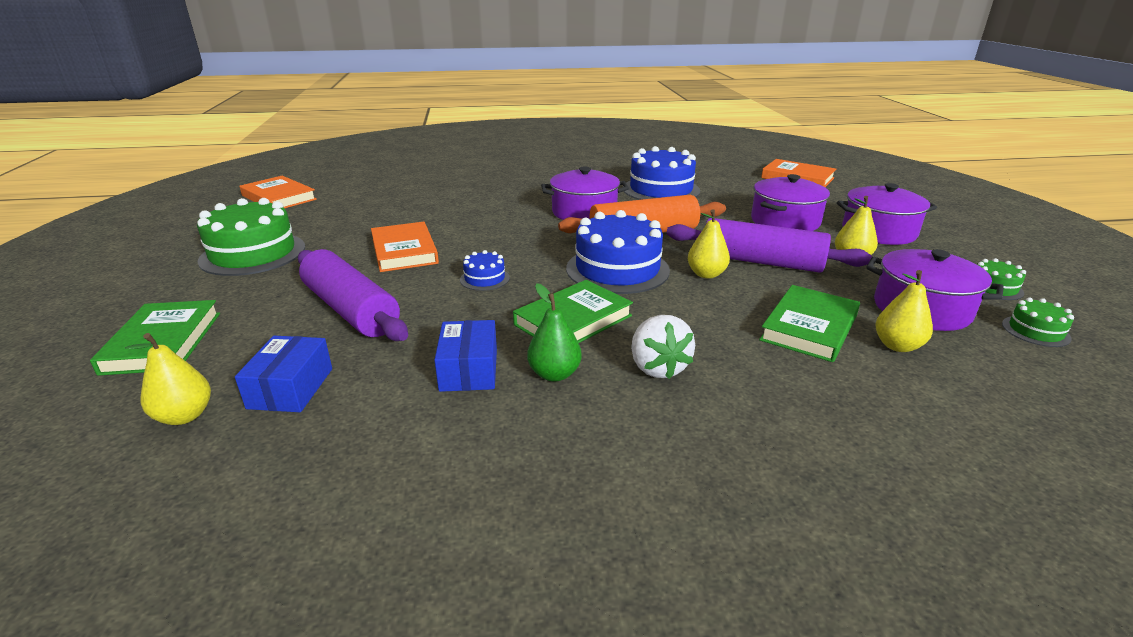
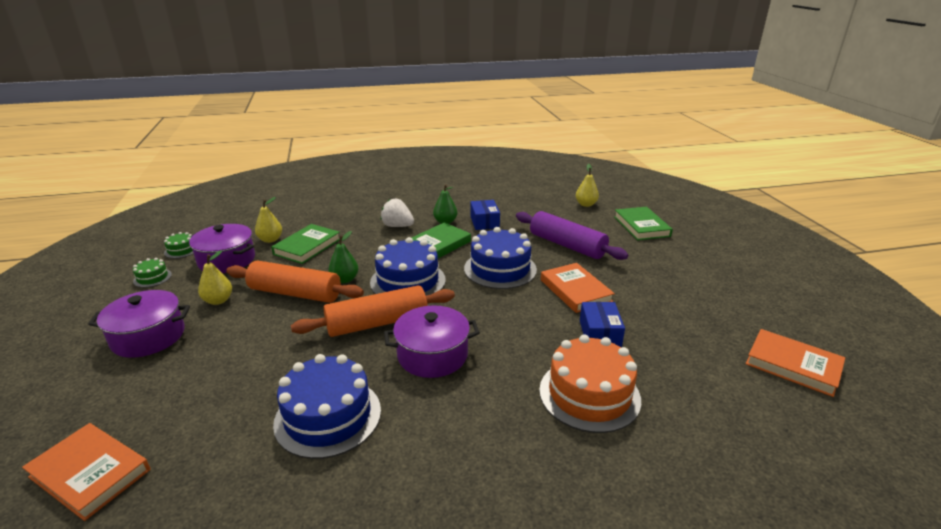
camera: 175 degrees right, 0 degrees up
(253, 253) = (688, 283): green cake -> none
(291, 388) = (556, 213): blue box -> blue box (600, 333)
(463, 191) = (589, 394): none -> orange cake
(484, 279) = (500, 269): blue cake -> blue cake, size x2.14
(657, 367) = (397, 226): white strawberry -> white strawberry turned 45 degrees counterclockwise
(706, 274) = (345, 280): yellow pear -> green pear
(761, 262) = (295, 293): purple rolling pin -> orange rolling pin
(785, 221) = (224, 349): purple pot -> none

